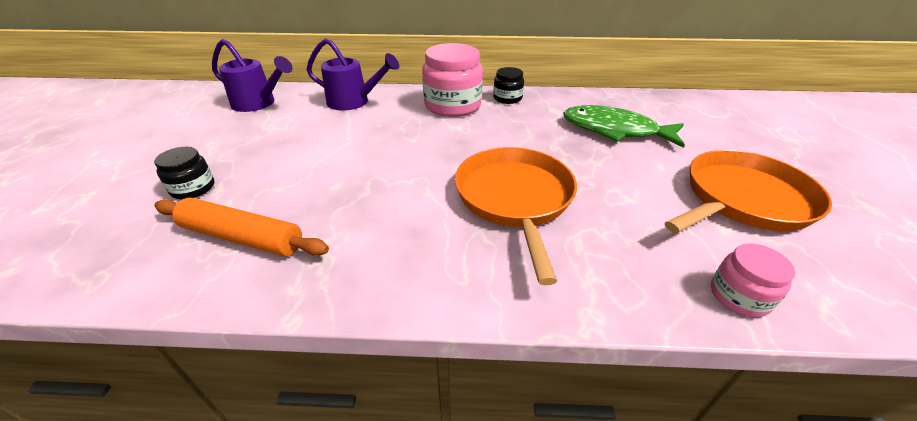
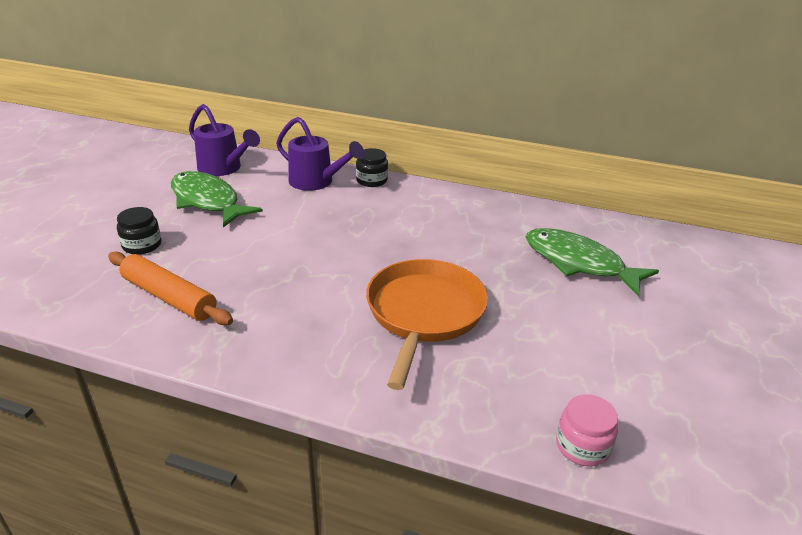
camera: 15 degrees right, 5 degrees down
(252, 134) = (207, 201): none -> green fish
(452, 105) = (416, 203): pink jar -> none
(507, 98) = (481, 204): black jar -> black jar (371, 180)
(743, 199) = (666, 364): orange pan -> none

